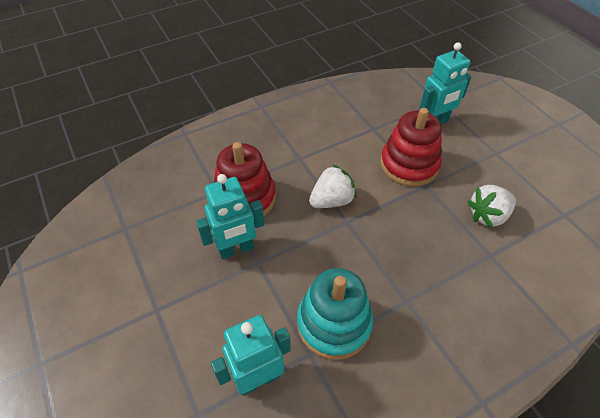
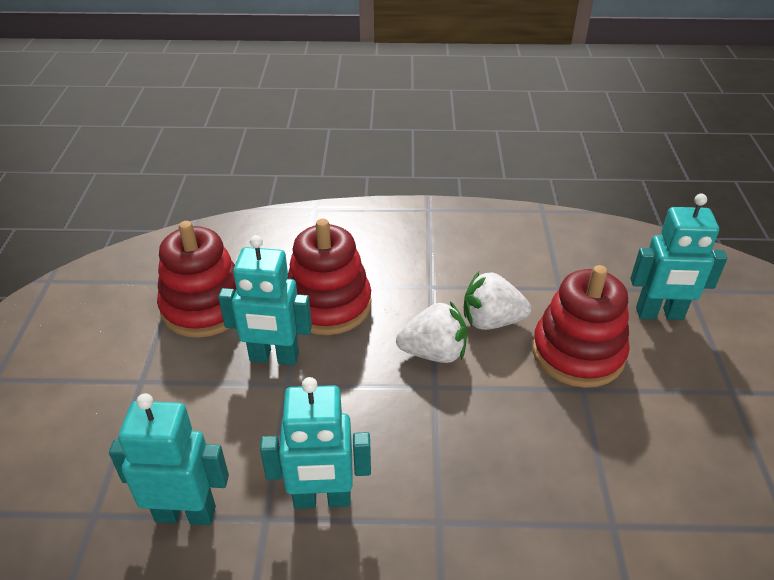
camera: 30 degrees right, 10 degrees down
(161, 236) = (205, 307): none -> red stacking toy
(334, 323) = (322, 499): turquoise stacking toy -> turquoise robot
(488, 215) = (651, 470): white strawberry -> white strawberry (491, 321)

